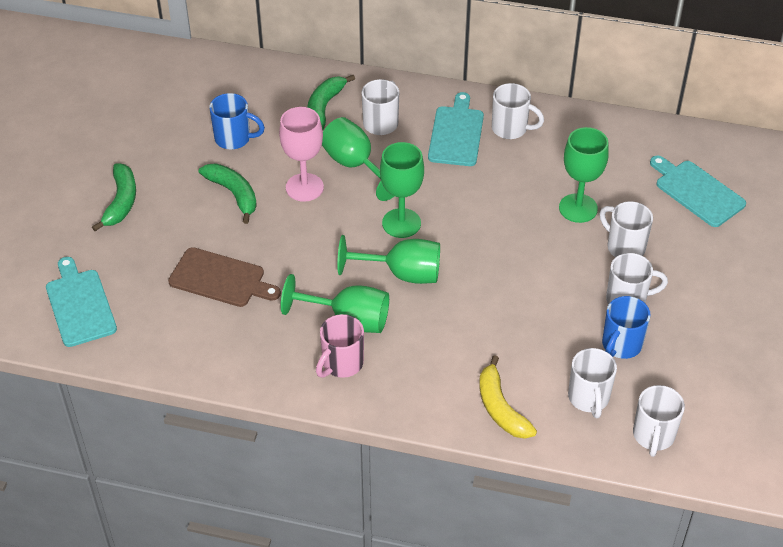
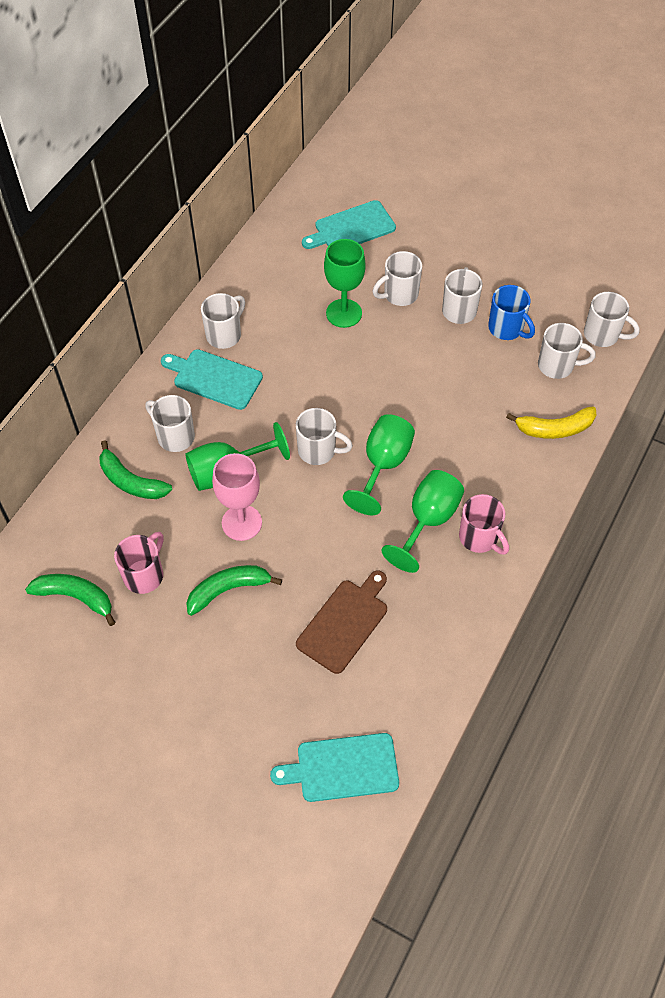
camera: 75 degrees left, 10 degrees up
(121, 202) = (201, 705): green banana -> green banana (76, 597)
(234, 139) = (144, 575): blue mug -> pink mug
(401, 223) = (318, 451): green goblet -> white mug

